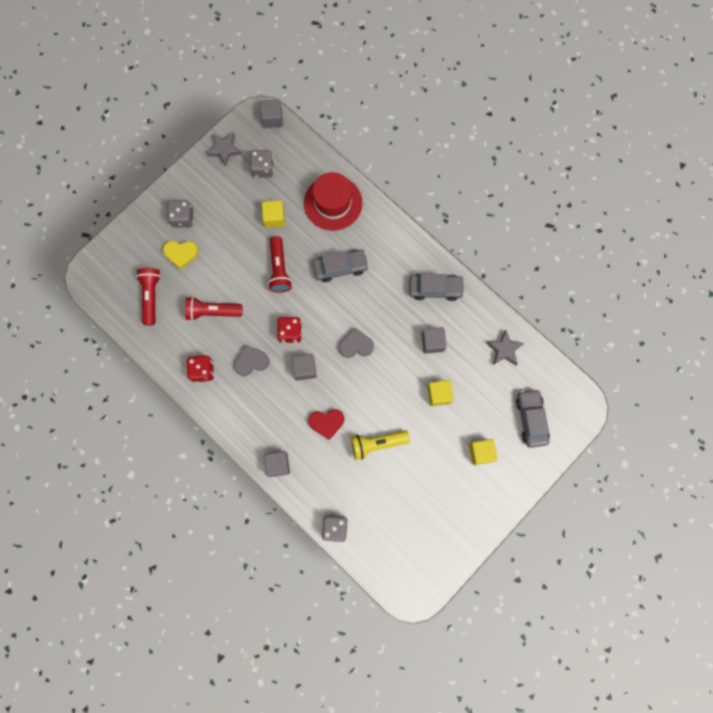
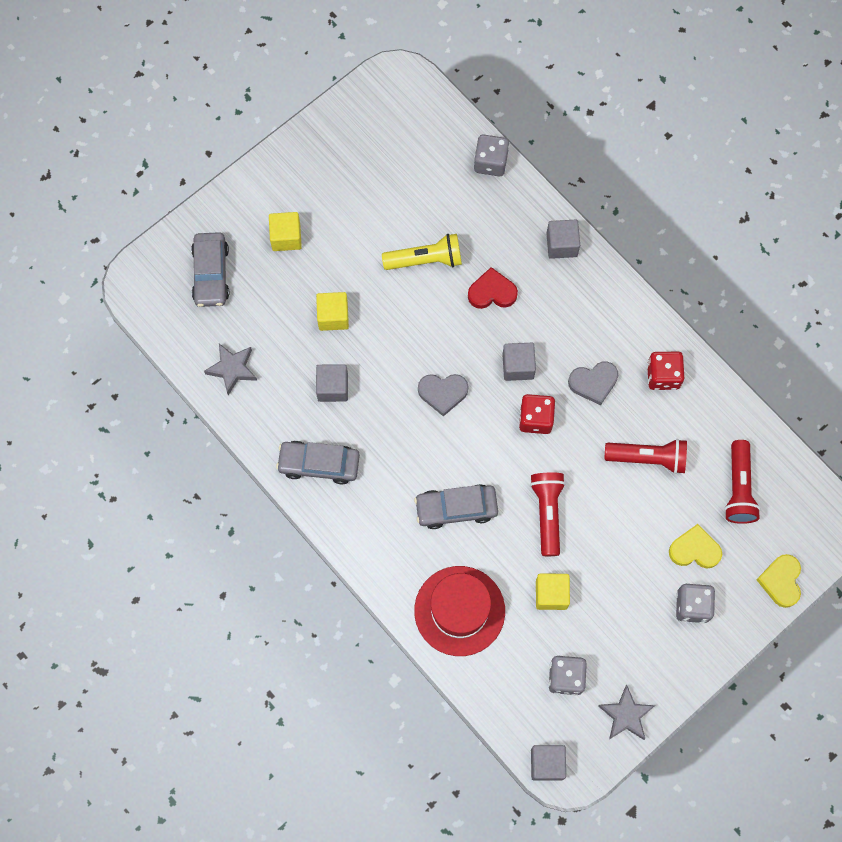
camera: 175 degrees left, 5 degrees down
(124, 238) = (781, 581): none -> yellow heart

